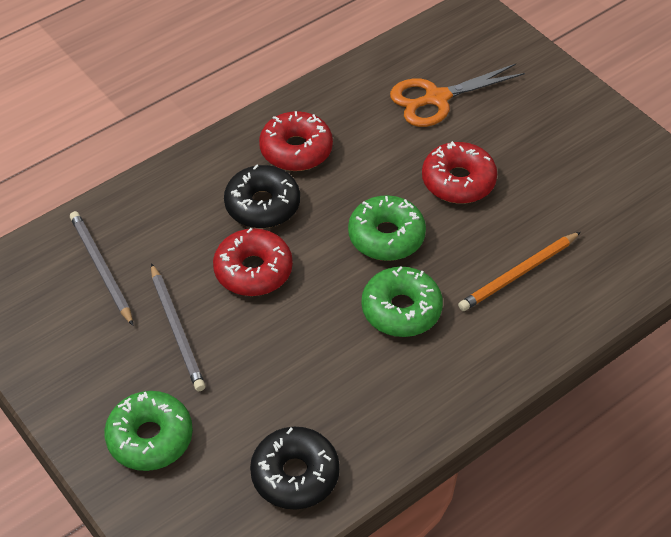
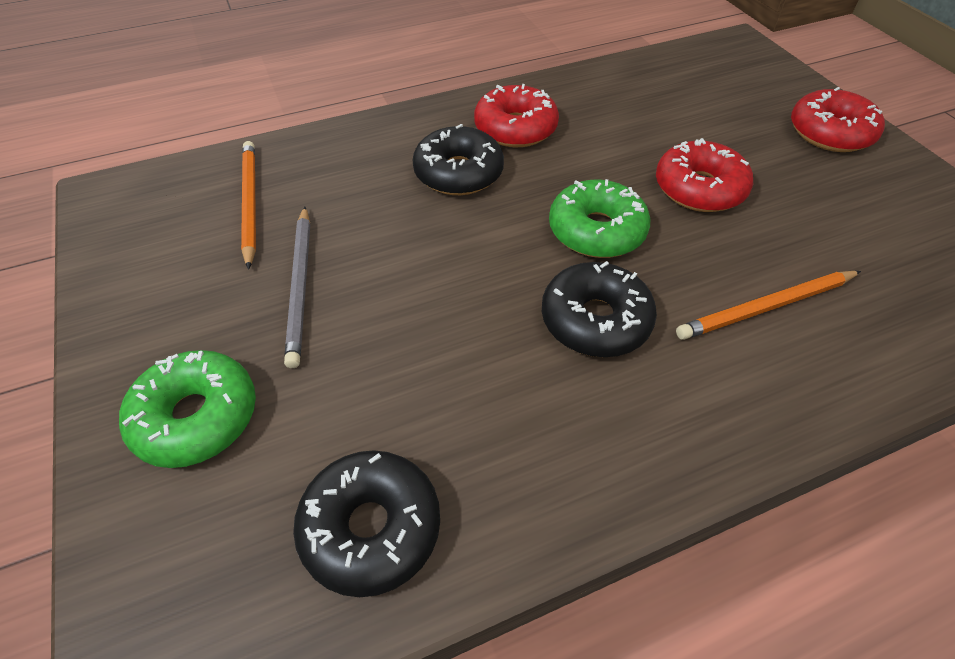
camera: 15 degrees right, 0 degrees up
(101, 268) = (250, 203): grey pencil -> orange pencil
(253, 270) = (421, 237): red donut -> red donut (830, 133)
(401, 310) = (595, 320): green donut -> black donut
(436, 98) = (686, 107): orange scissors -> none

